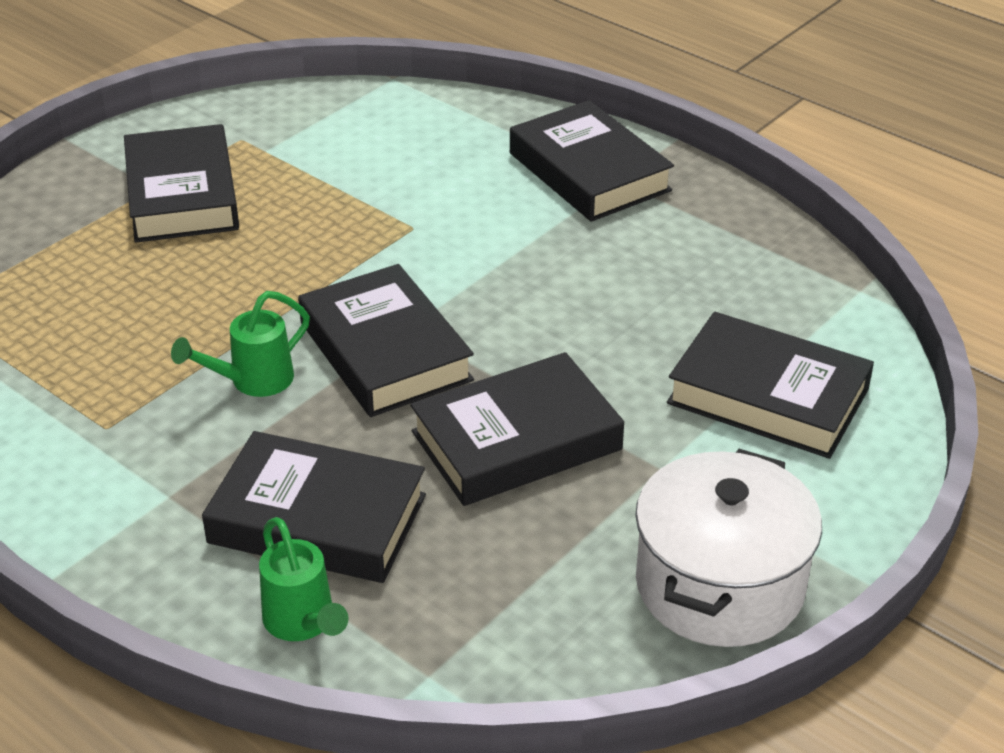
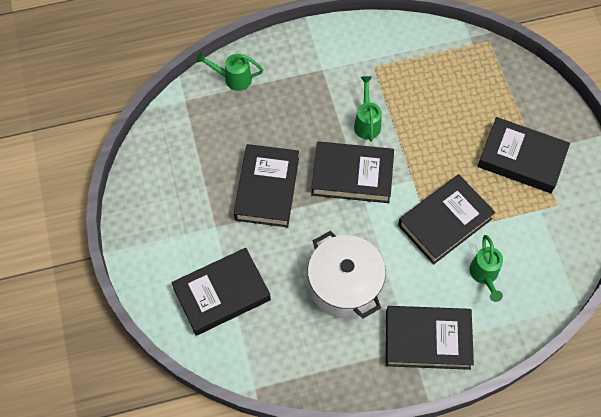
camera: 125 degrees right, 25 degrees up
(317, 519) = (276, 106): black book -> black book (444, 222)
(432, 160) = (484, 275): none -> green watering can
(720, 585) = (149, 204): white pot -> white pot (344, 285)

